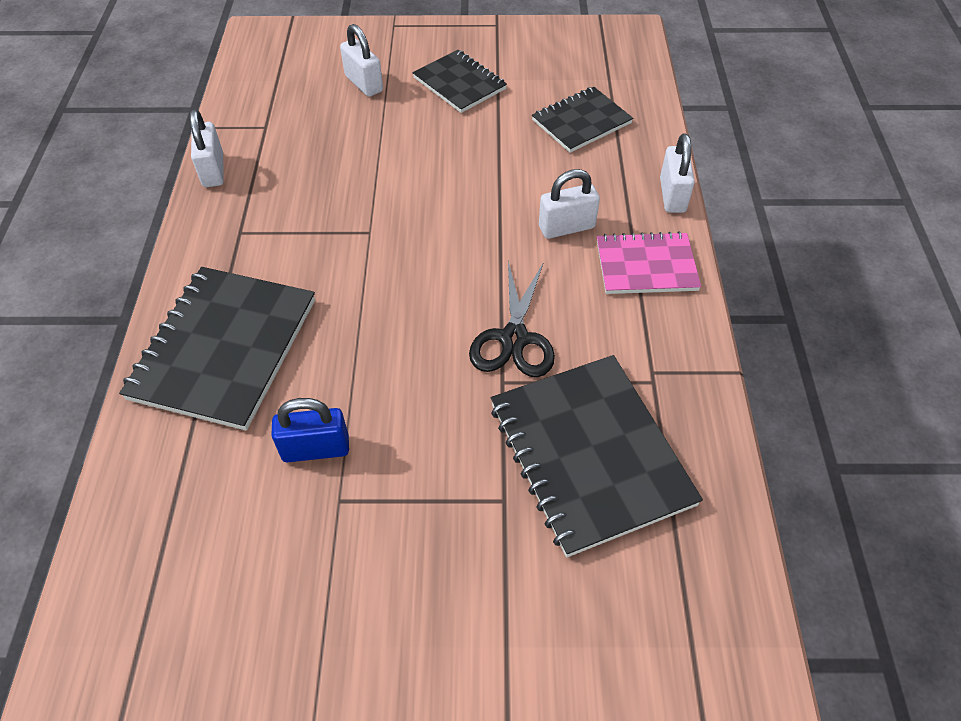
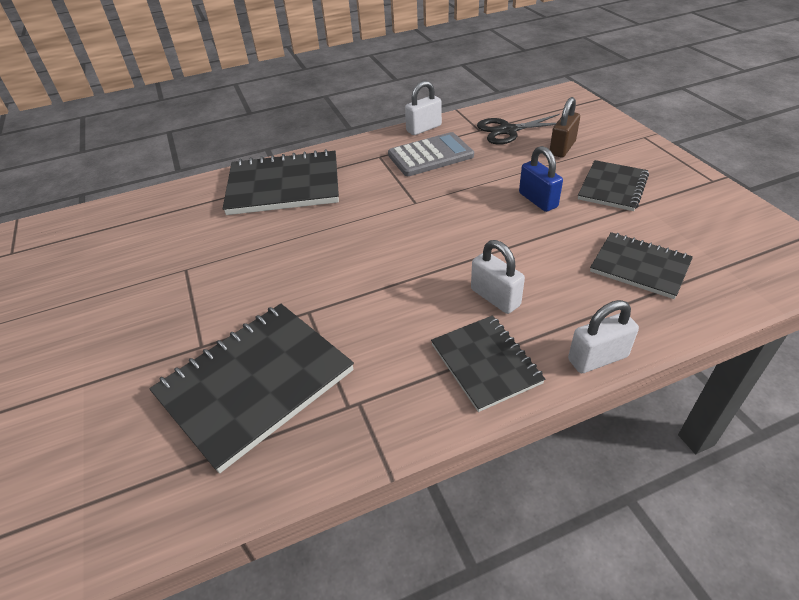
camera: 70 degrees right, 10 degrees down
(283, 186) = (430, 156): none -> grey calculator
(316, 449) = (221, 246): blue padlock -> blue padlock (538, 200)
(364, 84) = (562, 148): white padlock -> brown padlock
(514, 339) = (353, 304): black scissors -> black scissors (508, 130)
(646, 266) = (485, 363): pink notebook -> black notebook

